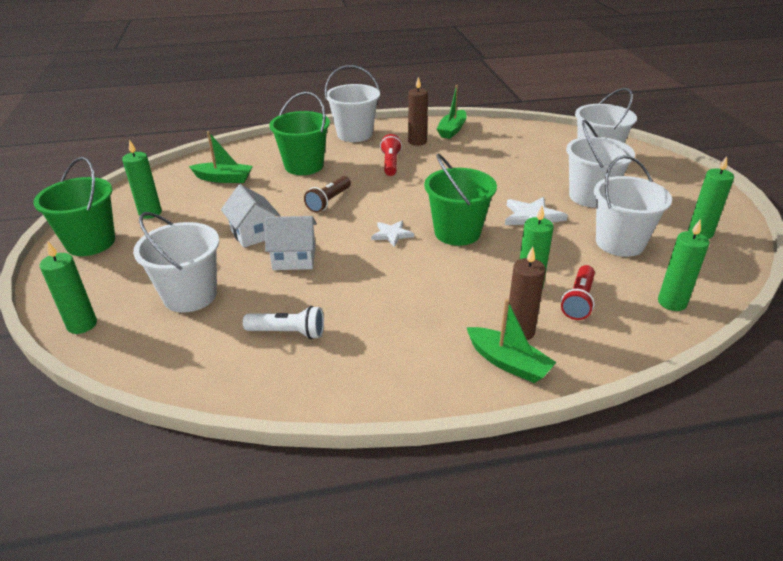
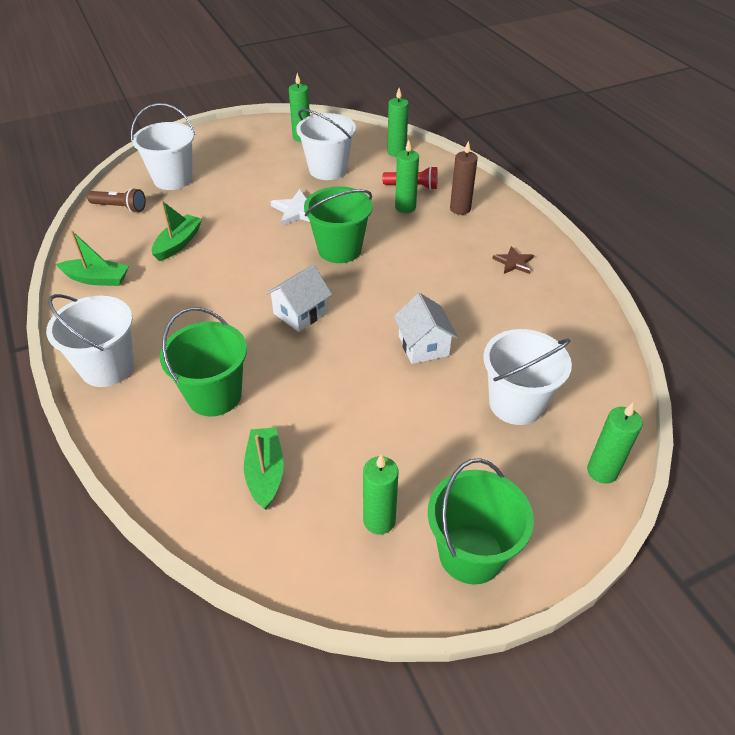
camera: 105 degrees left, 10 degrees up
(254, 233) = (390, 392): white house -> white house (300, 313)
(288, 333) = (526, 320): white flashlight -> none
(329, 201) = (303, 348): brown flashlight -> brown flashlight (120, 207)
(391, 163) = (199, 316): red flashlight -> none
(391, 350) = (513, 262): none -> brown star
(392, 234) = (356, 288): white star -> none
(417, 142) = (133, 303): brown candle -> none
(508, 362) = (494, 211): green boat -> green boat (178, 243)
(590, 196) = (254, 182): white bucket -> none

